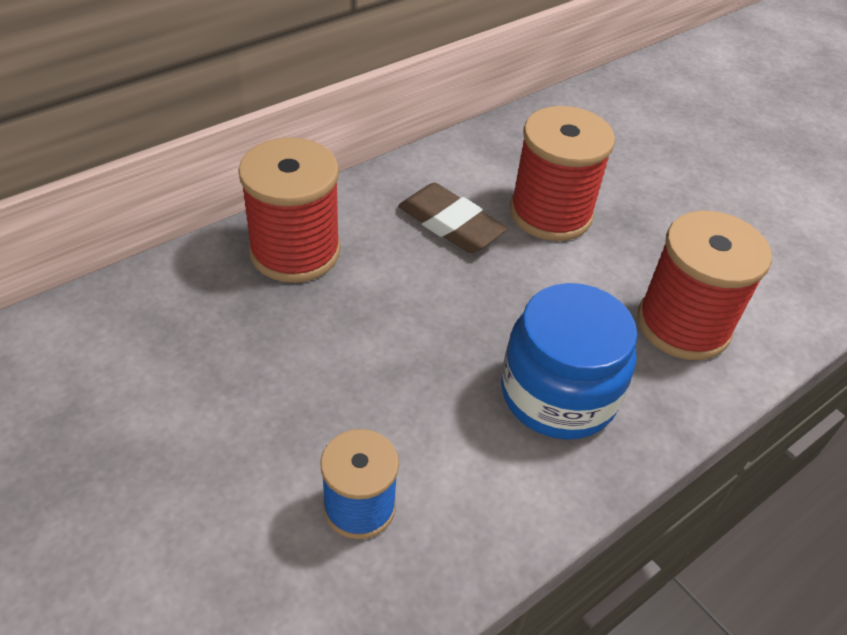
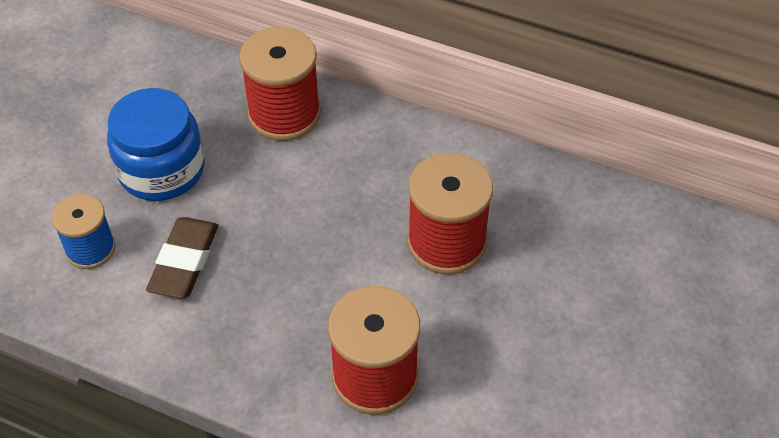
camera: 65 degrees right, 5 degrees up
(450, 224) = (381, 185): brown eraser -> brown eraser (184, 262)
(558, 394) = (246, 318): blue jar -> blue jar (161, 170)

